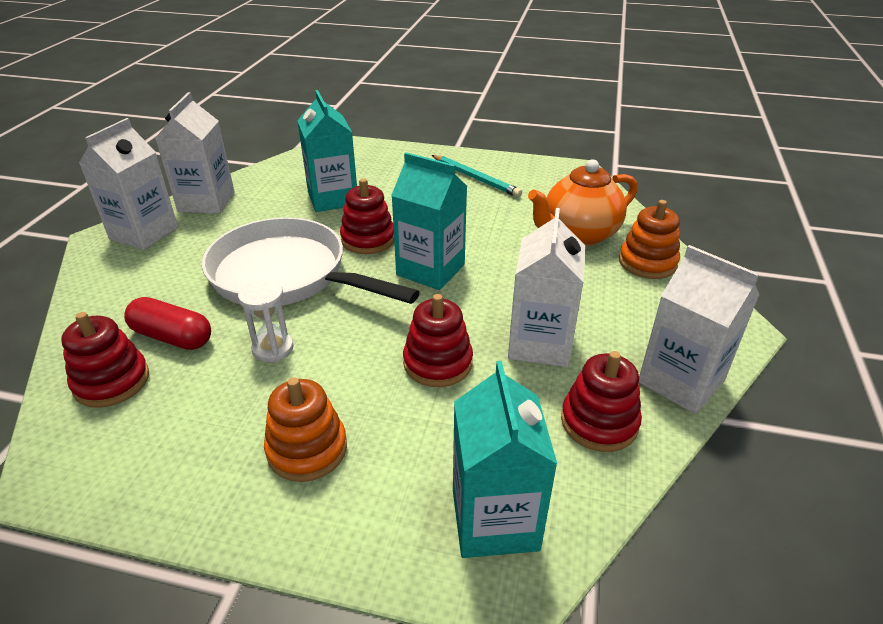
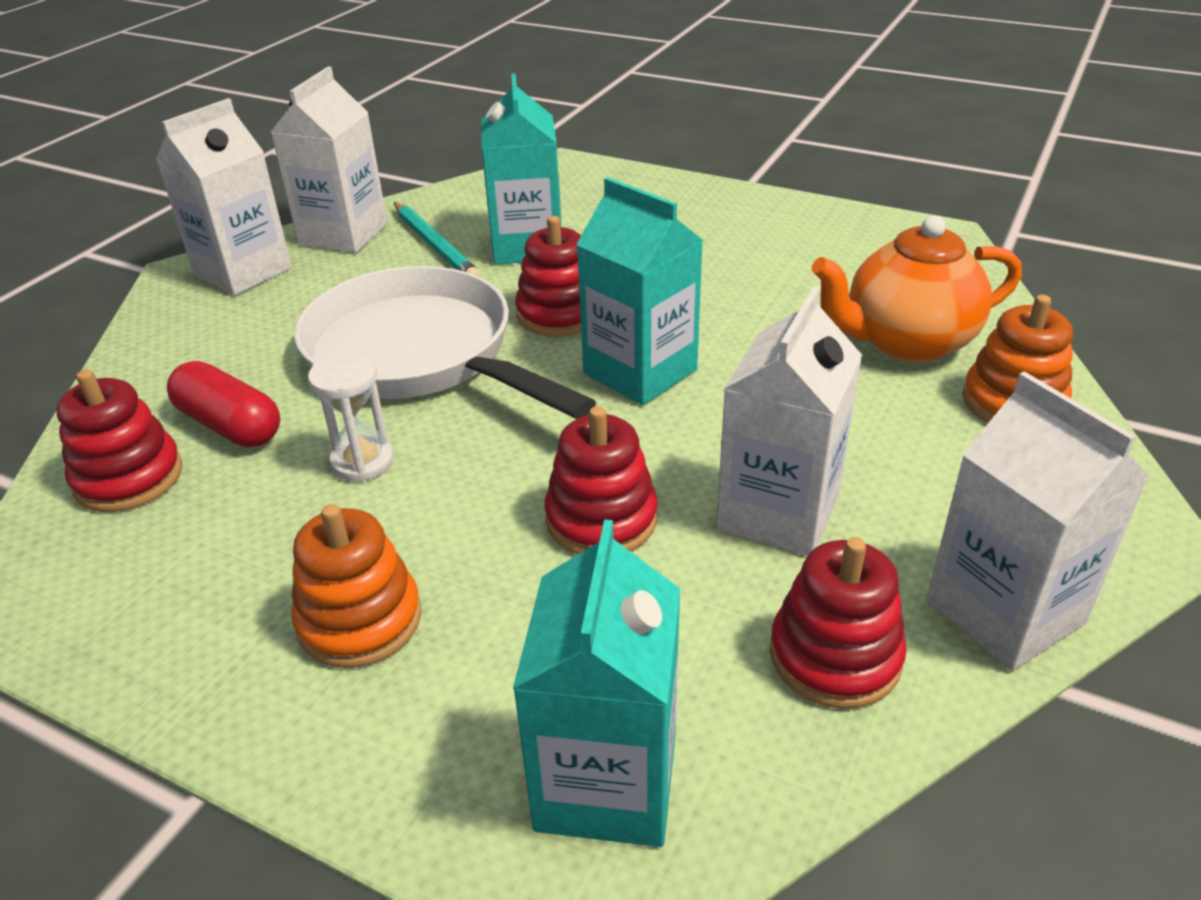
camera: 15 degrees right, 0 degrees up
(475, 178) = (762, 234): turquoise pencil -> turquoise pencil (435, 246)

